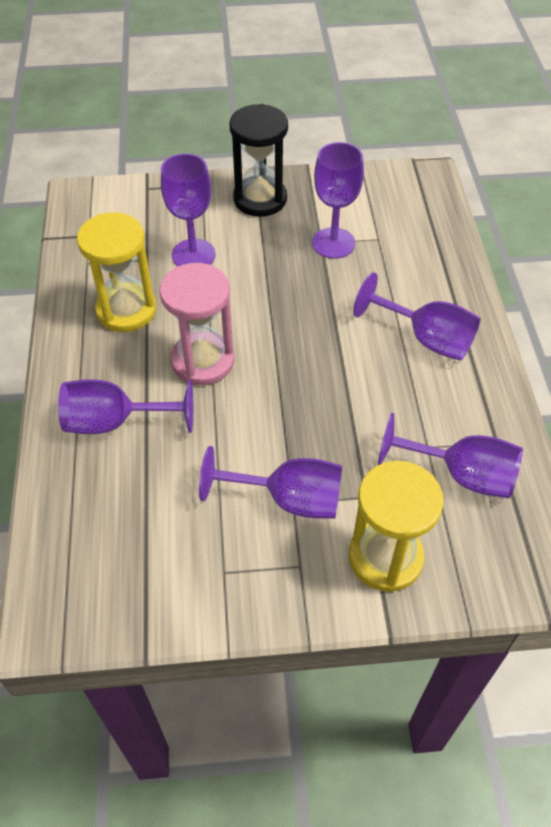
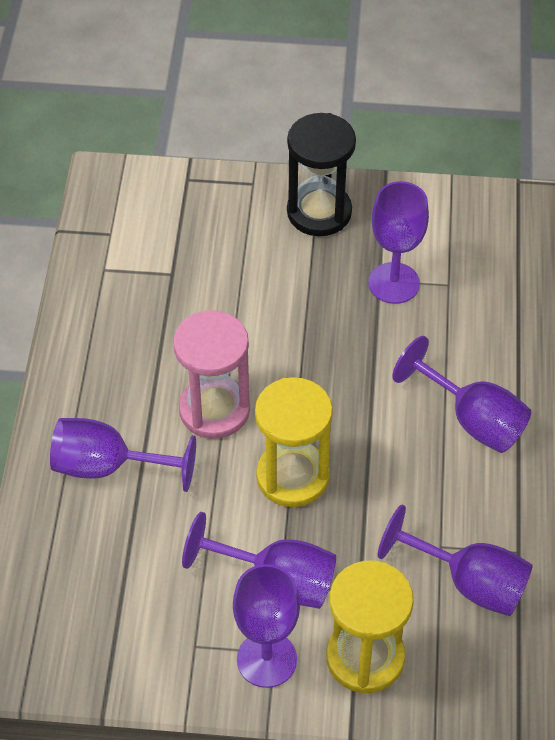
camera: 10 degrees right, 0 degrees up
(126, 310) = (139, 335): yellow hourglass -> yellow hourglass (292, 476)
(193, 255) = (227, 276): purple goblet -> purple goblet (266, 659)

